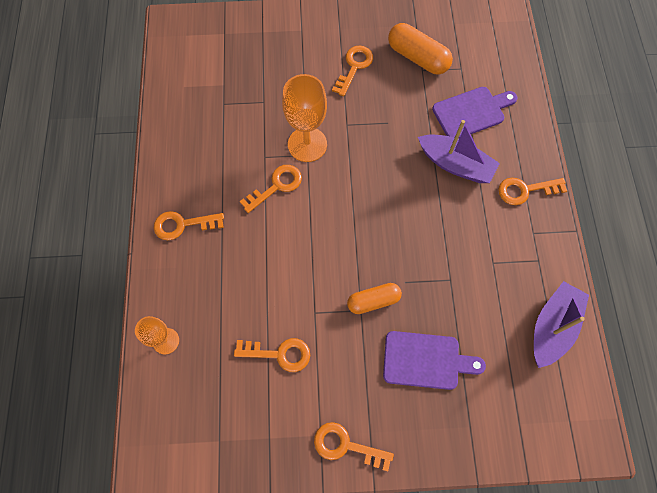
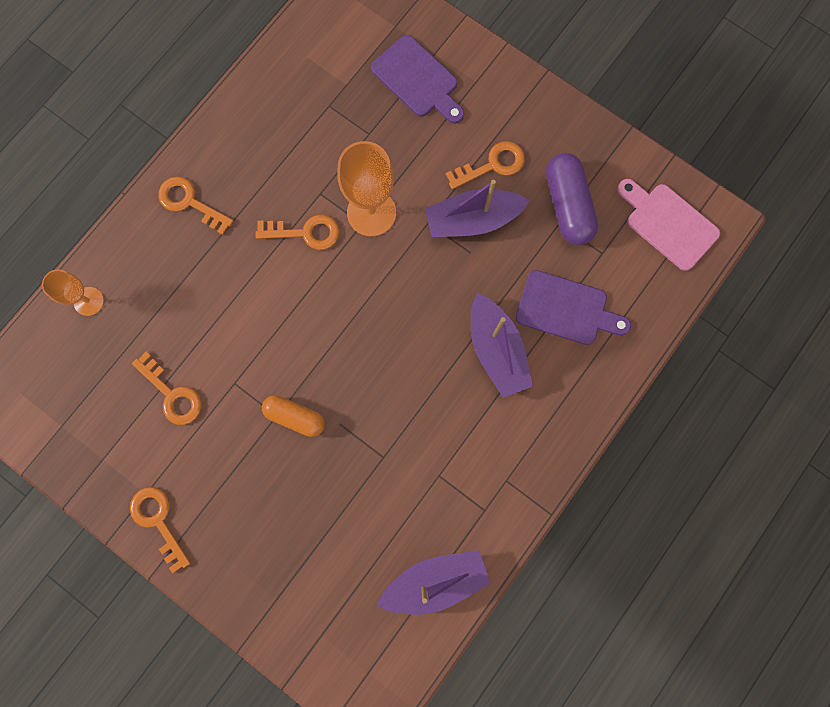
camera: 40 degrees right, 10 degrees up
(371, 104) = (472, 220): none -> purple boat
(417, 58) = (567, 205): orange capsule -> purple capsule
(426, 360) = (292, 510): purple cutting board -> purple cutting board (418, 80)
(480, 28) = (668, 224): none -> pink cutting board
(525, 190) = (540, 433): orange key -> none

